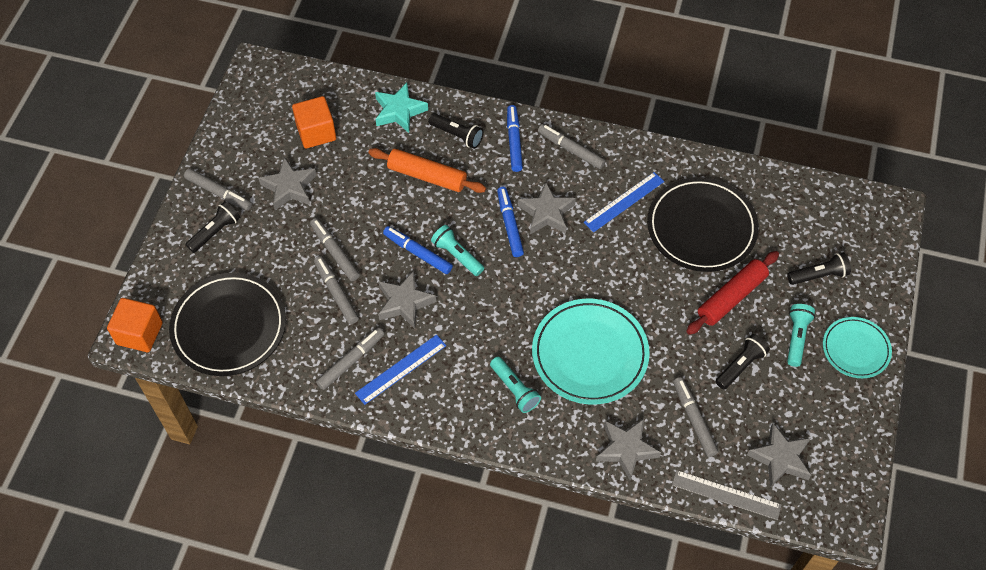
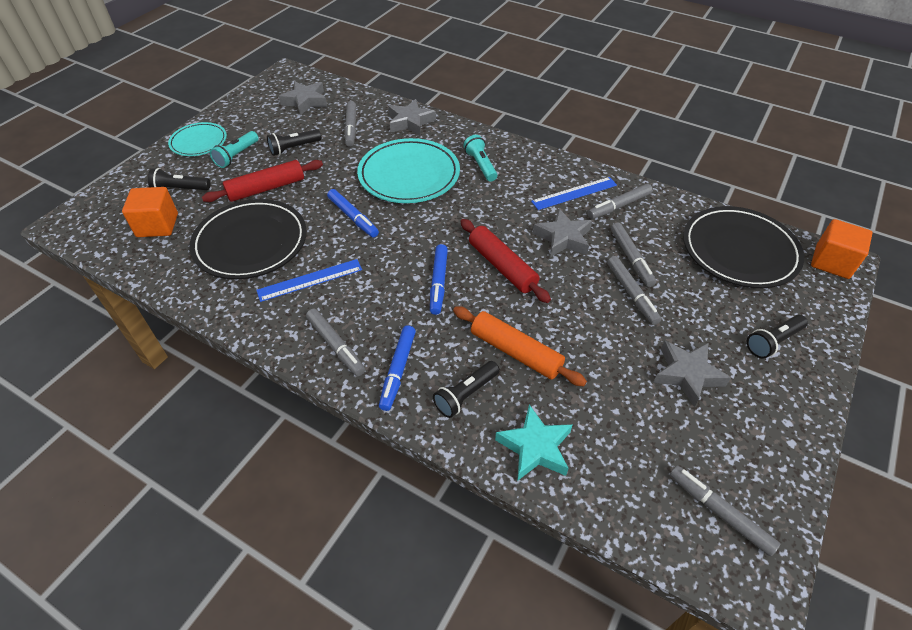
camera: 165 degrees left, 10 degrees down
(219, 193) = (778, 387): grey marker -> grey marker (719, 512)
(316, 132) = (654, 442): orange cube -> orange cube (157, 225)
(418, 253) = (542, 276): blue marker -> blue marker (353, 217)
(457, 135) = (465, 394): black flashlight -> black flashlight turned 90 degrees counterclockwise
(457, 255) = (502, 266): turquoise flashlight -> red rolling pin
(546, 213) = (395, 286): grey star -> none
(726, 495) = (355, 93): grey ruler -> none

